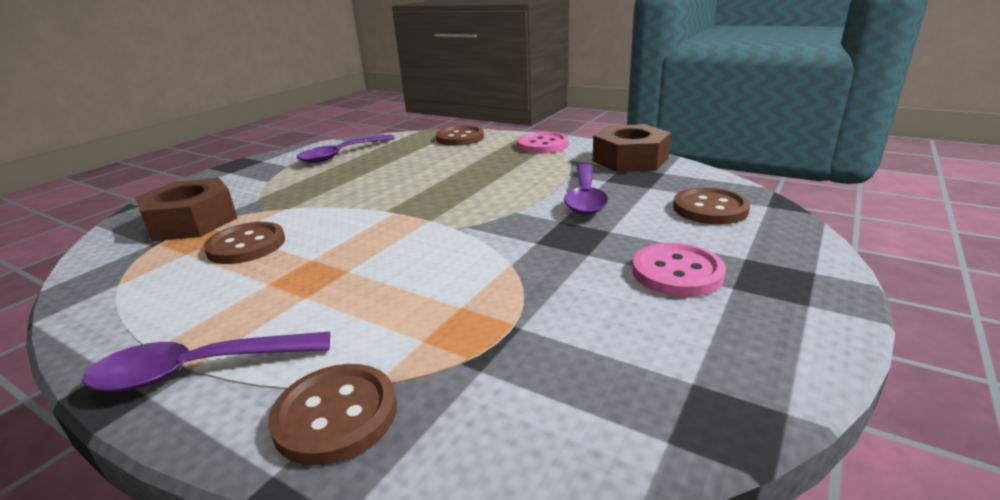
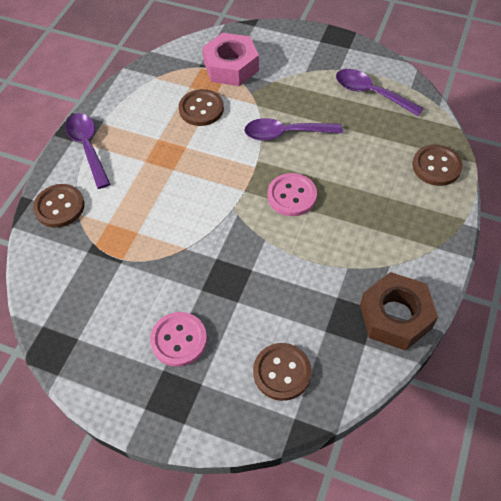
camera: 80 degrees right, 30 degrees up
(192, 222) = (231, 66): brown nut -> pink nut
(542, 145) = (427, 239): pink button -> pink button (292, 196)
(585, 197) = (296, 283): purple spoon -> purple spoon (286, 133)

